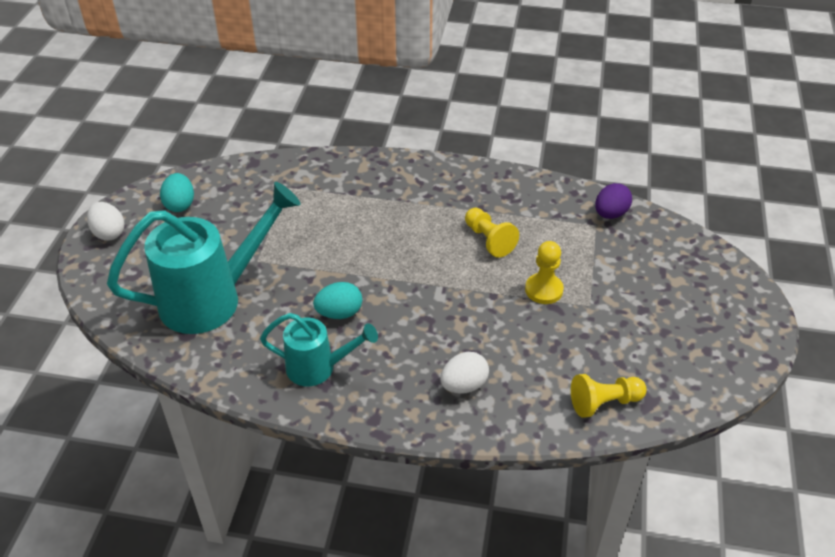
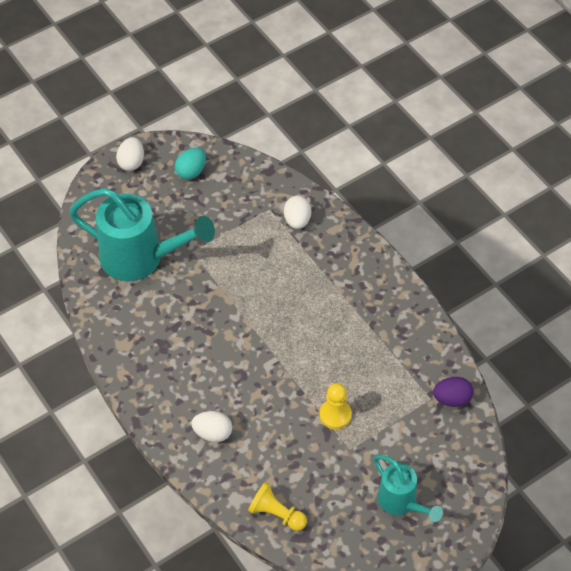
camera: 45 degrees right, 10 degrees up
(318, 368) = (148, 353): turquoise watering can -> turquoise watering can (401, 502)
(324, 180) = (297, 220): none -> white egg
(339, 313) = (198, 327): turquoise egg -> none
(489, 240) = (346, 351): yellow pawn -> none

